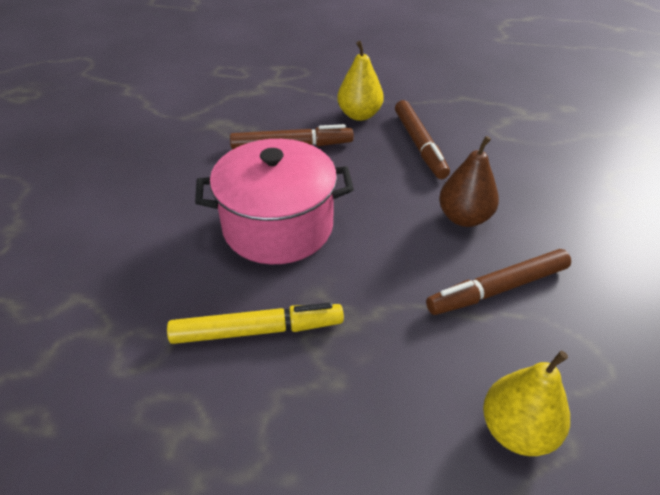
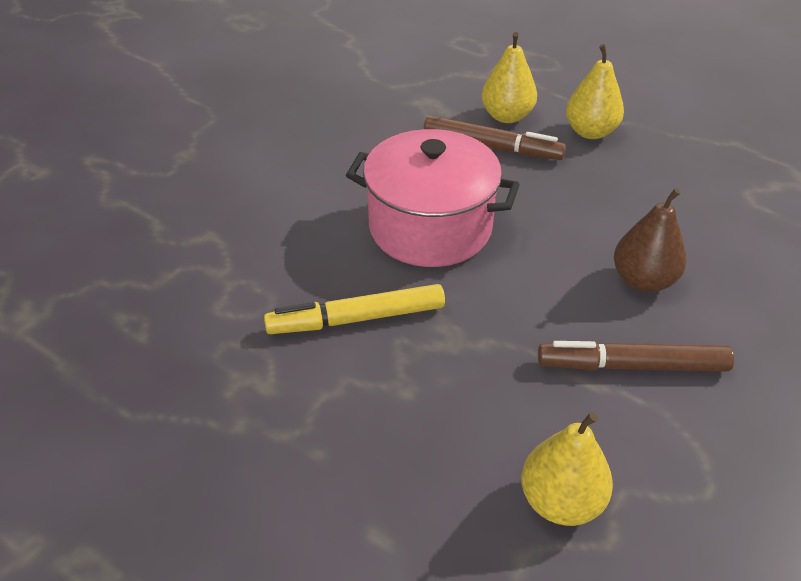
camera: 25 degrees right, 0 degrees up
(257, 330) = (356, 319): yellow marker -> yellow marker turned 150 degrees clockwise
(290, 119) = (506, 116): none -> yellow pear
(419, 145) = (642, 185): brown marker -> none

